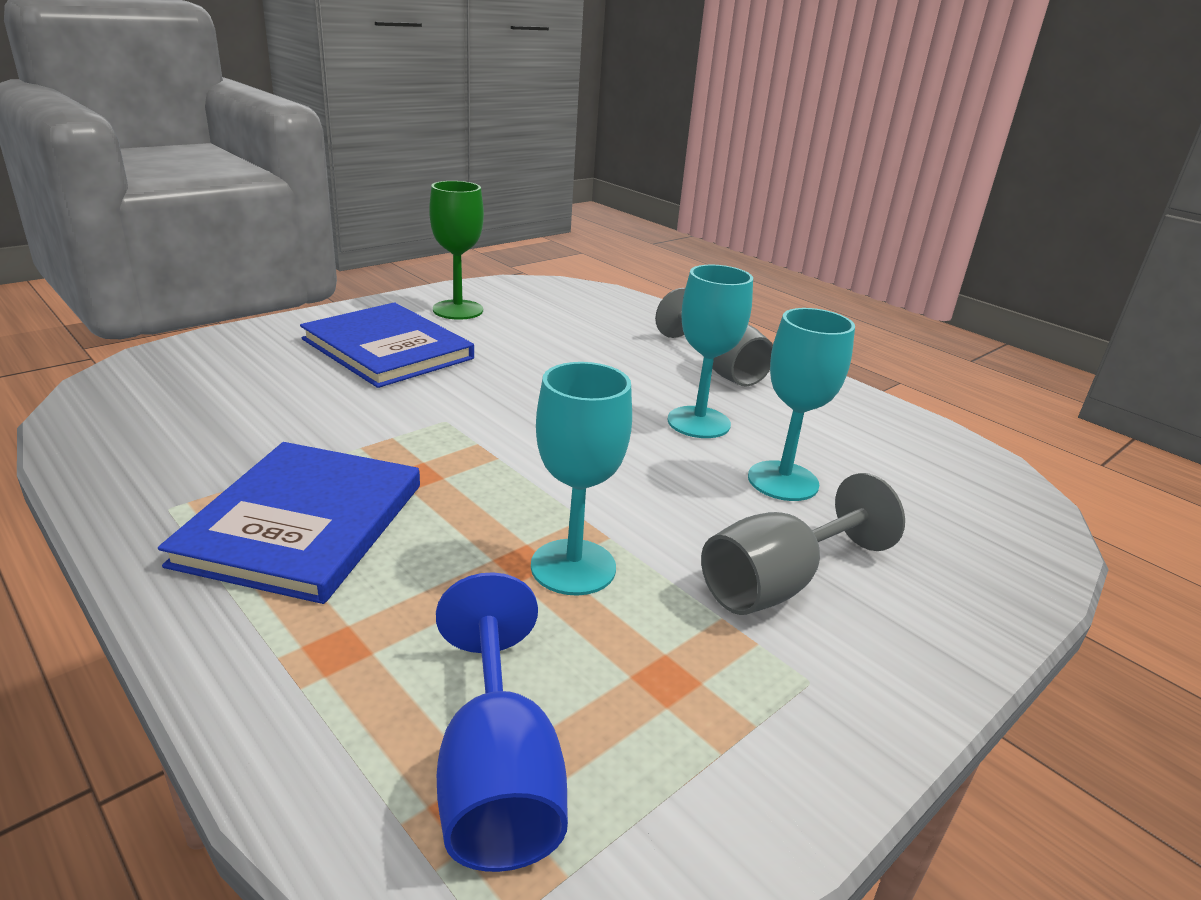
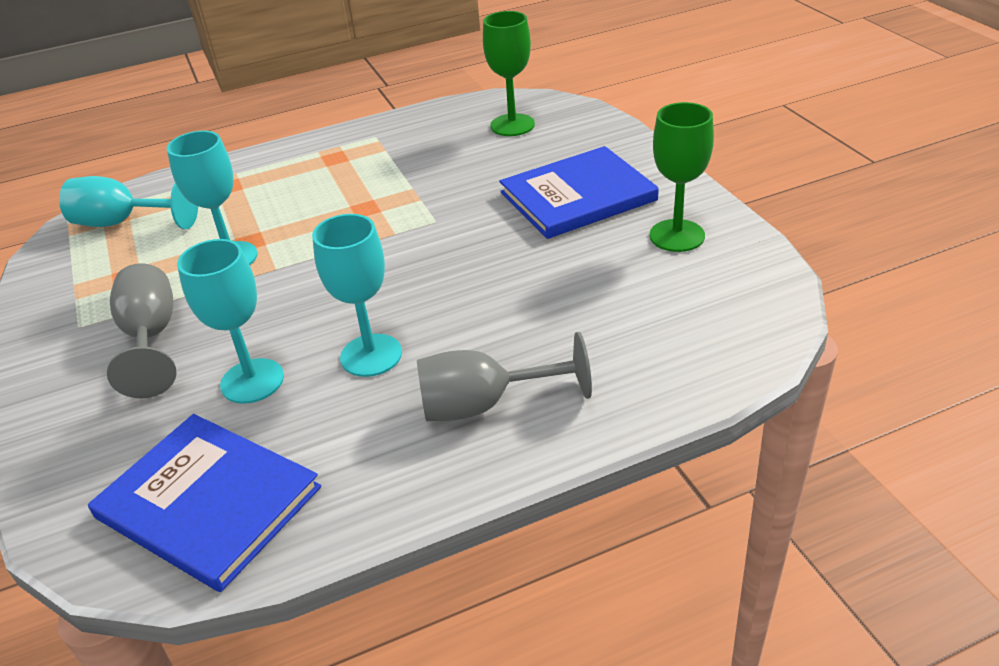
camera: 115 degrees right, 10 degrees up
(184, 395) = (512, 125): none -> green goblet
(303, 523) = (334, 173): blue book -> blue book (208, 502)
(497, 775) = (123, 223): blue goblet -> turquoise goblet

